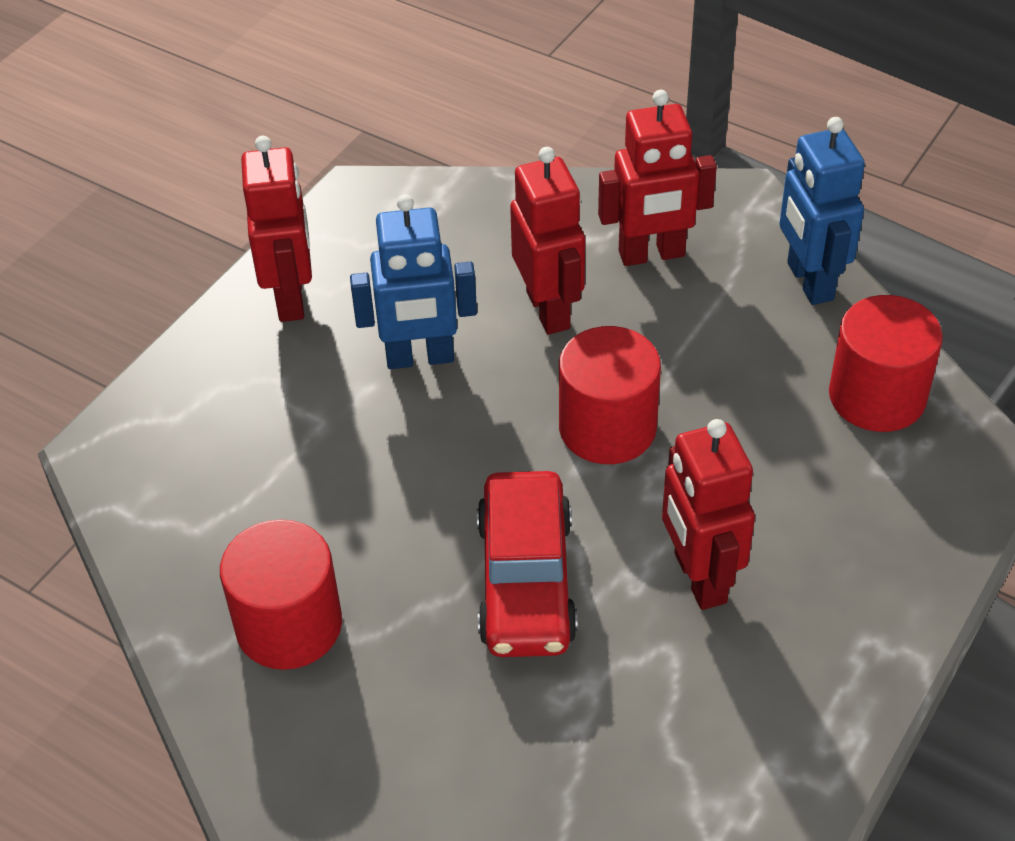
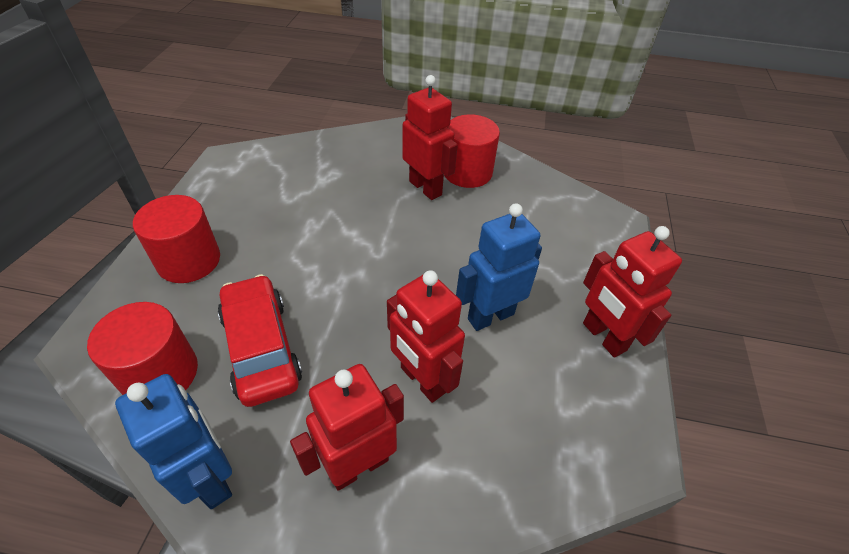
camera: 155 degrees right, 0 degrees up
(526, 580) = (367, 211): red car -> red car (261, 348)
(607, 428) = (350, 300): red cylinder -> red cylinder (189, 260)
(699, 578) = (277, 232): red robot -> red robot (426, 188)

